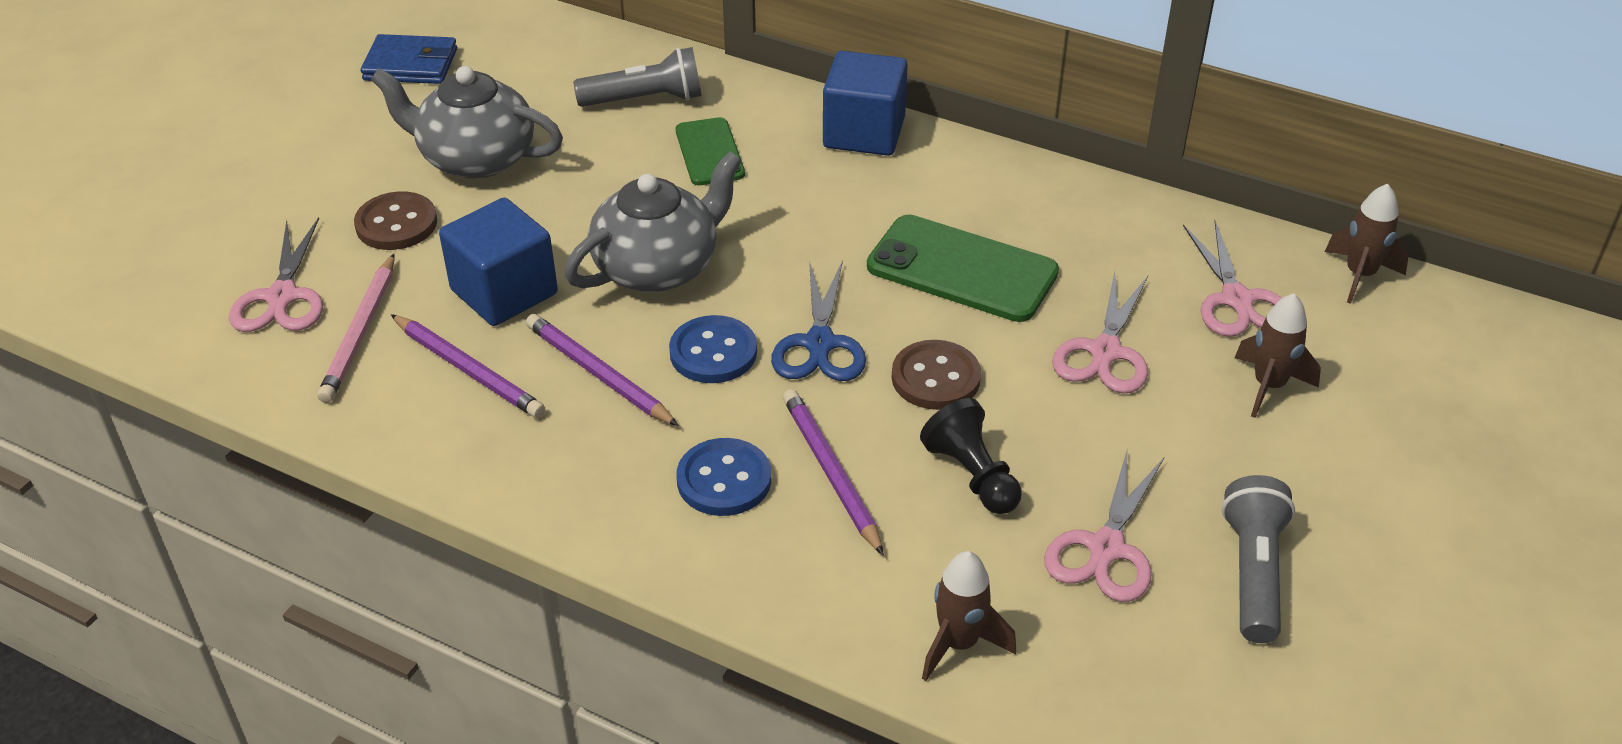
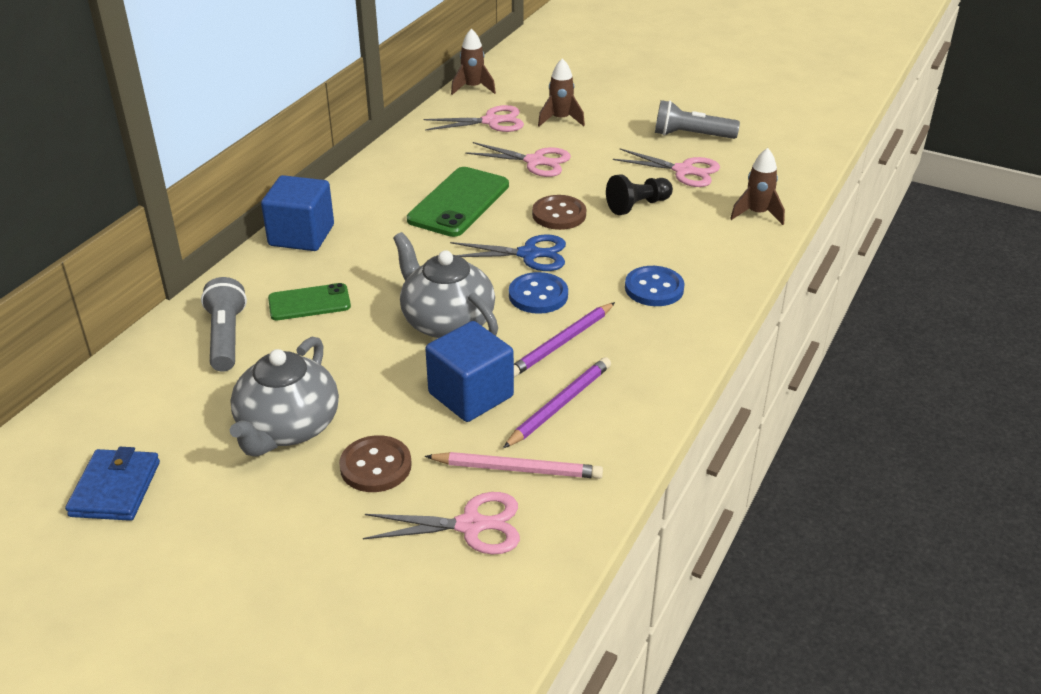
camera: 90 degrees left, 5 degrees down
(831, 473) = (642, 251): purple pencil -> none

